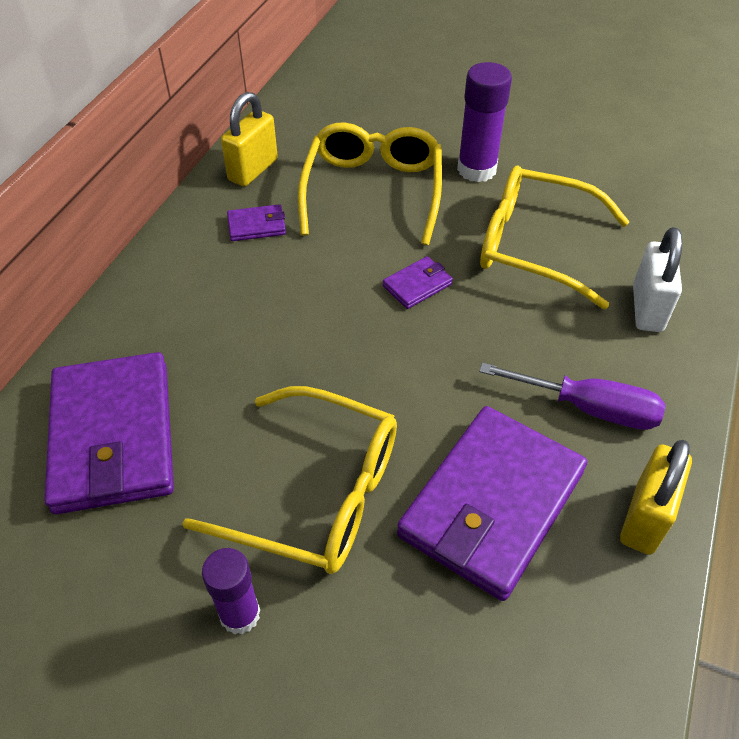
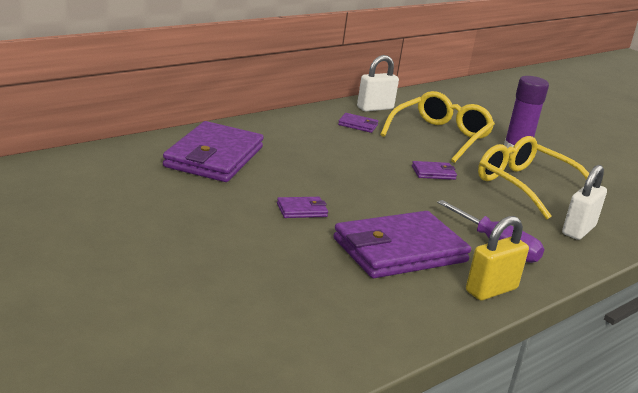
camera: 25 degrees right, 25 degrees down
(240, 614) = (224, 226): purple glue stick -> none
(253, 170) = (375, 108): yellow padlock -> white padlock
(315, 493) = (302, 210): yellow glasses -> purple wallet

